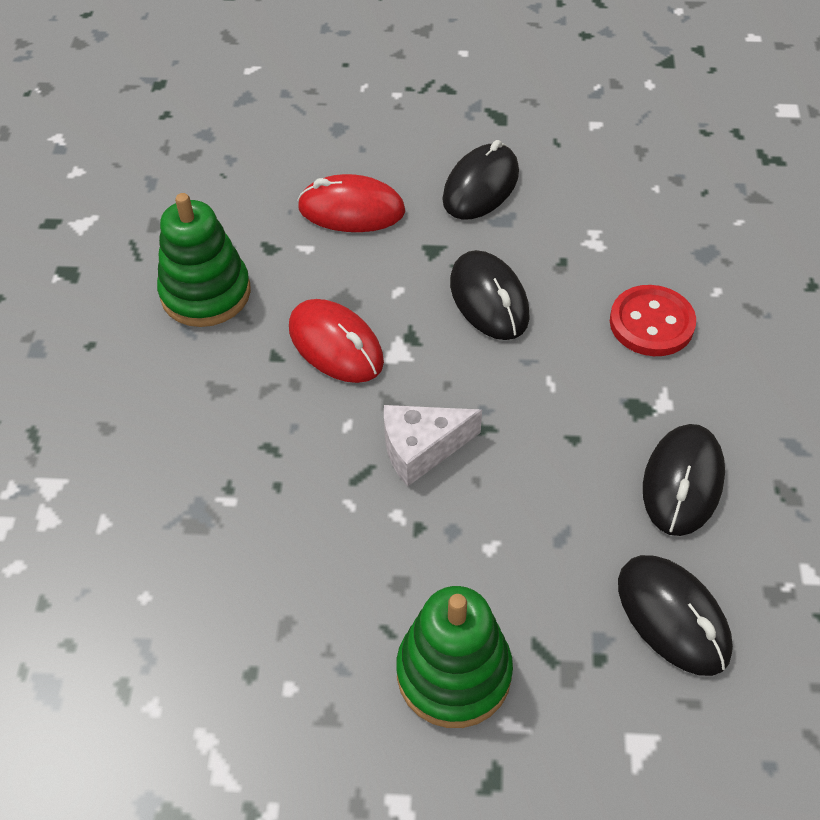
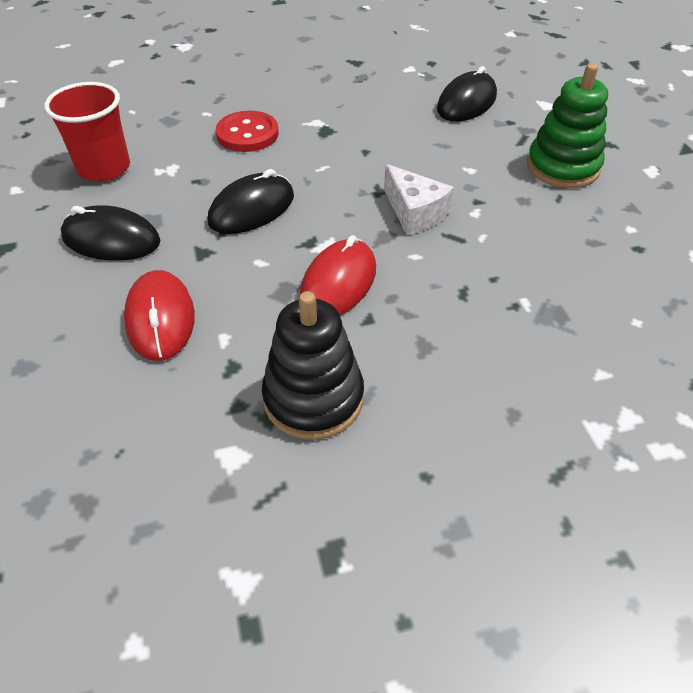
camera: 110 degrees left, 5 degrees down
(206, 293) = (313, 398): green stacking toy -> black stacking toy
(613, 189) = (104, 168): none -> red cup
(682, 482) = (375, 109): black mouse -> none

